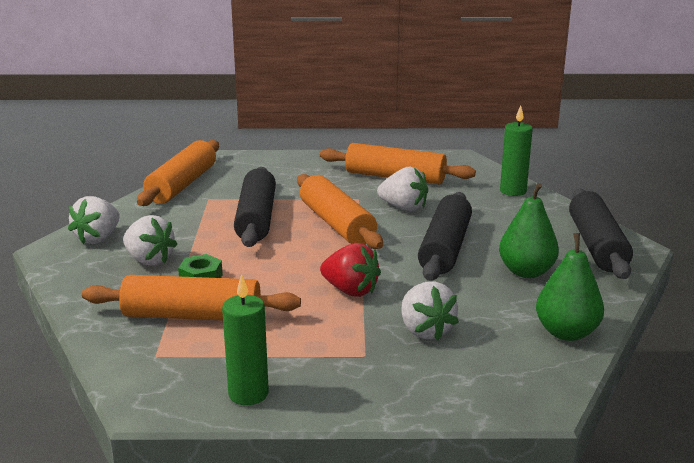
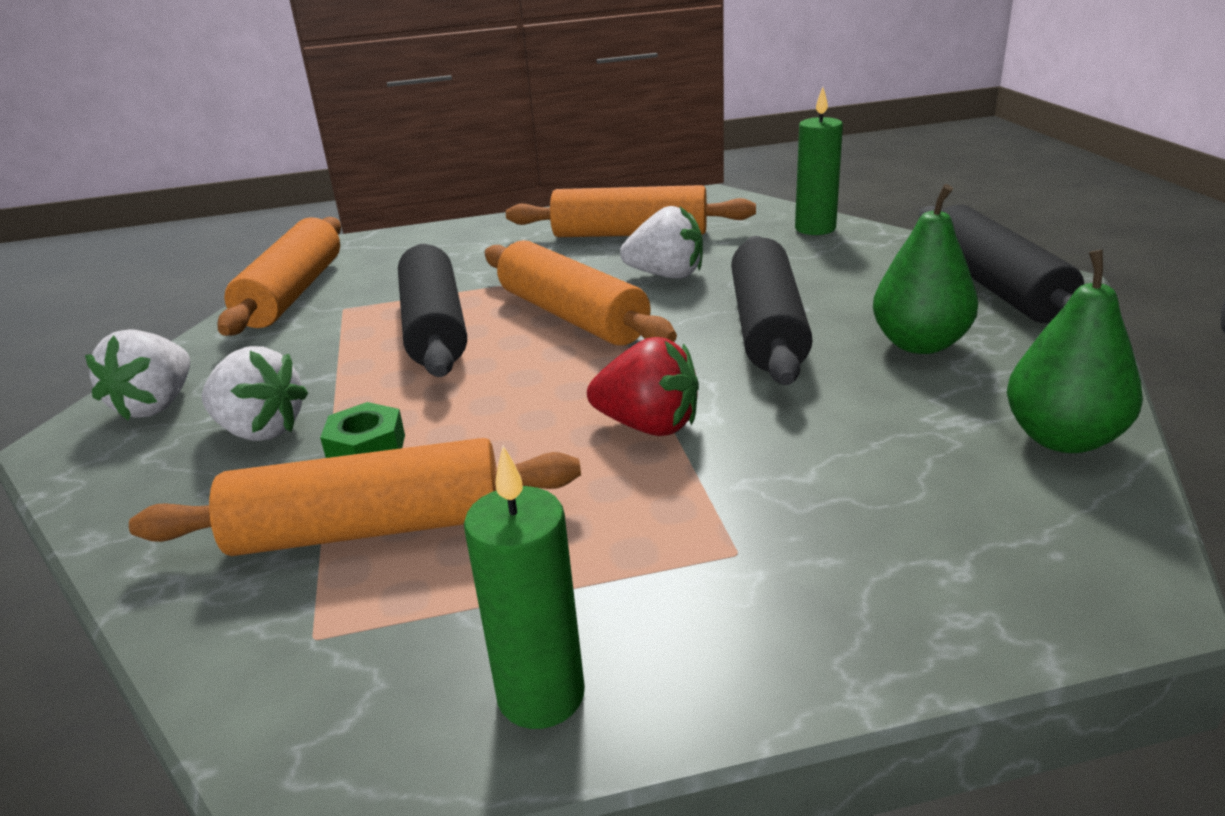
camera: 10 degrees left, 5 degrees up
(425, 331) = (821, 479): white strawberry -> none

